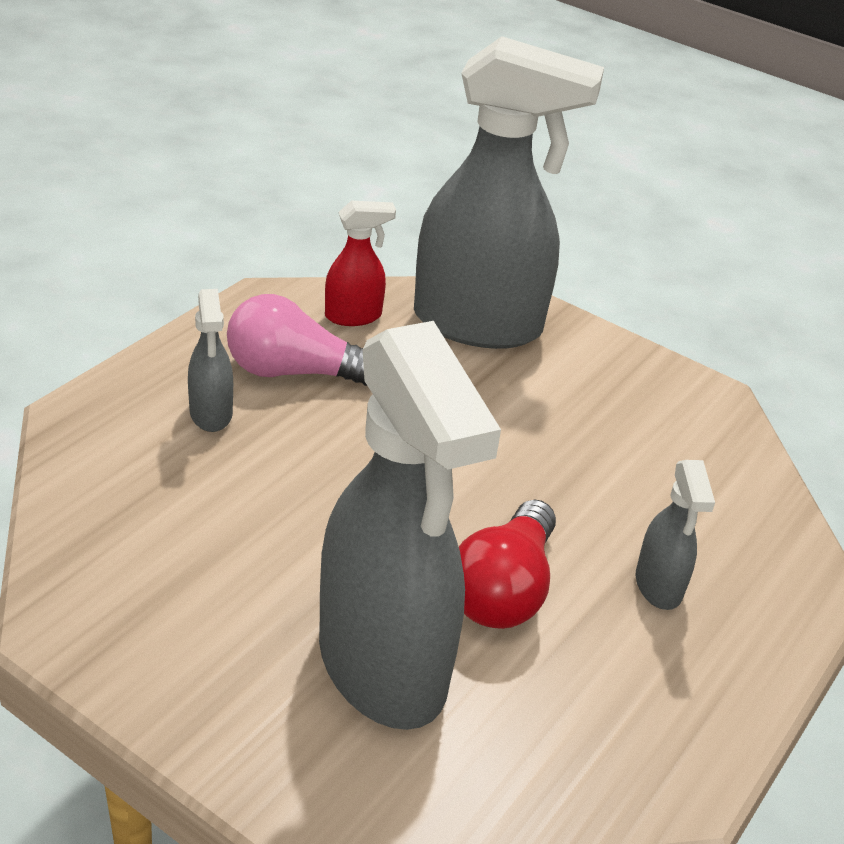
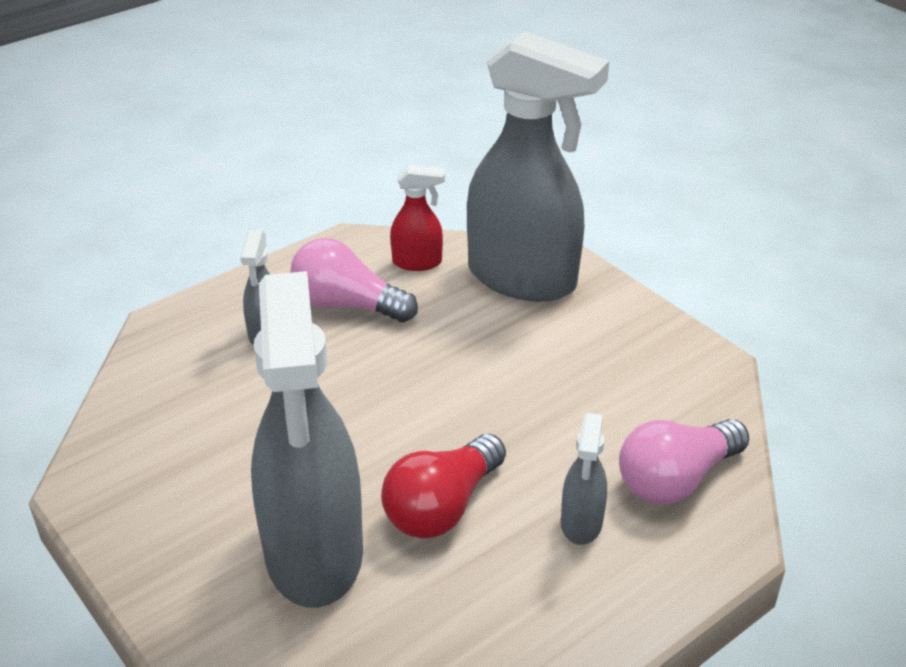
camera: 20 degrees right, 0 degrees up
(732, 525) = (676, 479): none -> pink light bulb

